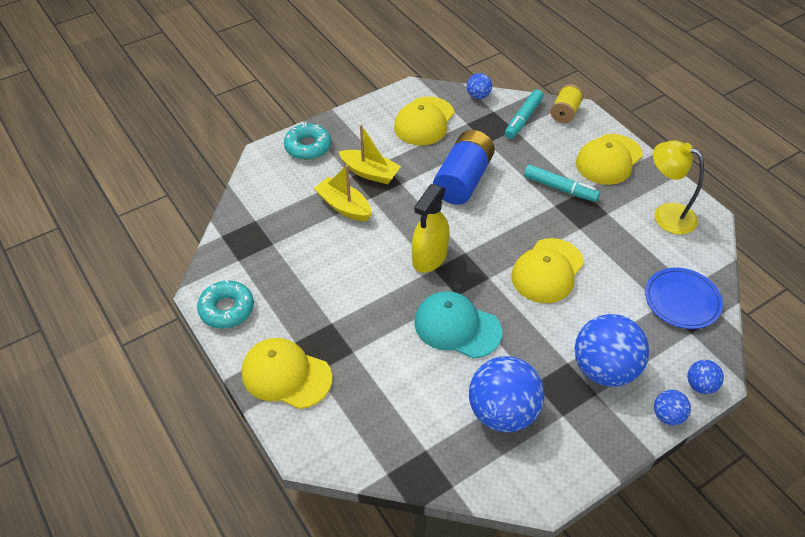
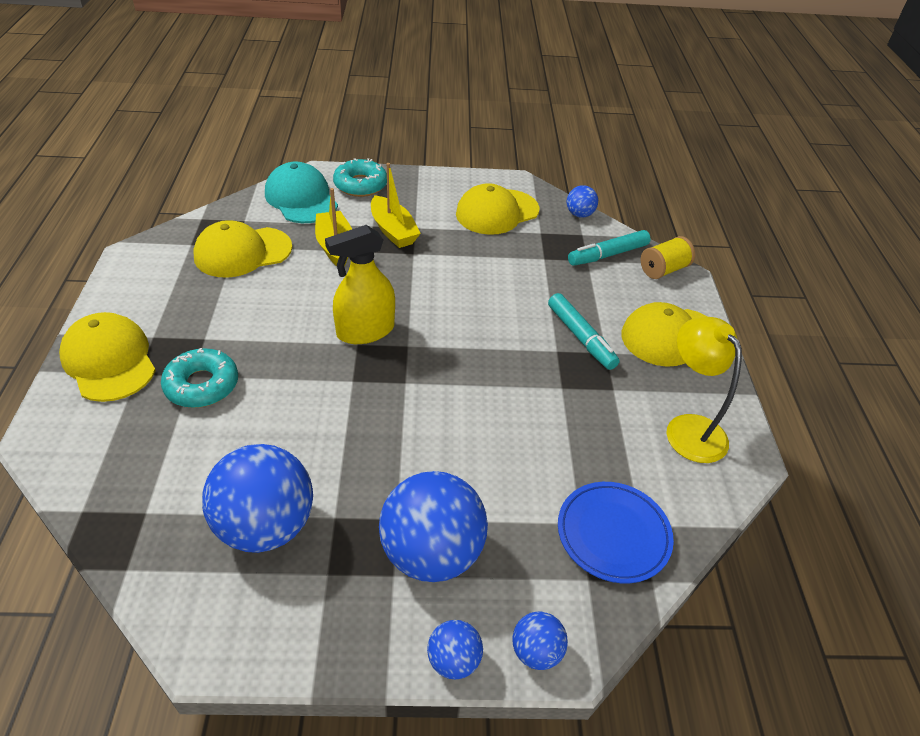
camera: 30 degrees right, 5 degrees down
(227, 309) = (132, 278): turquoise donut -> turquoise donut (202, 385)
(457, 327) = (317, 411): turquoise cap -> turquoise cap (301, 198)
(463, 180) = (480, 279): blue battery -> none
(547, 271) = (477, 410): yellow cap -> yellow cap (243, 252)

